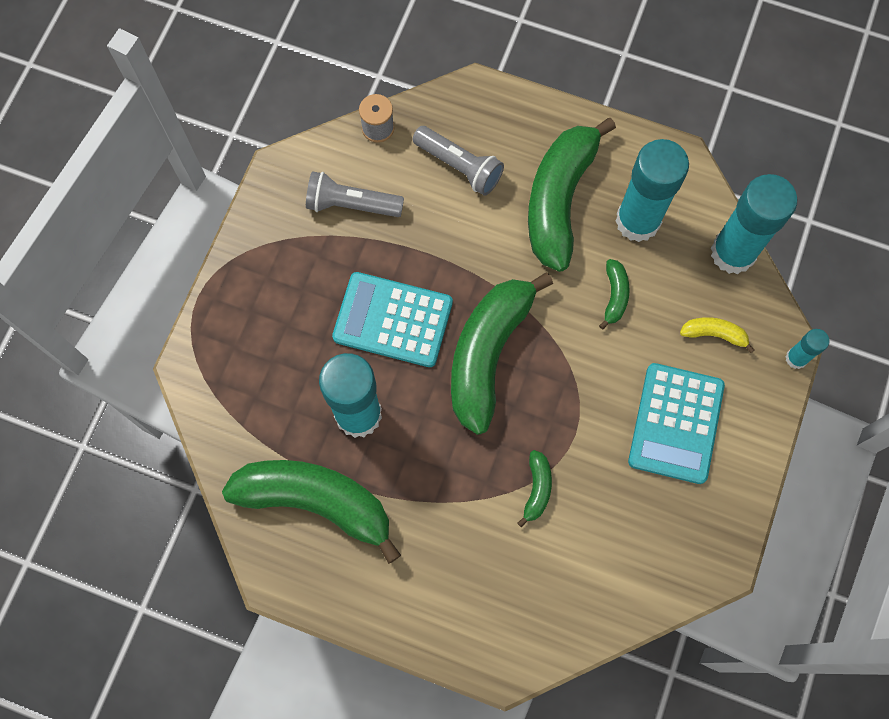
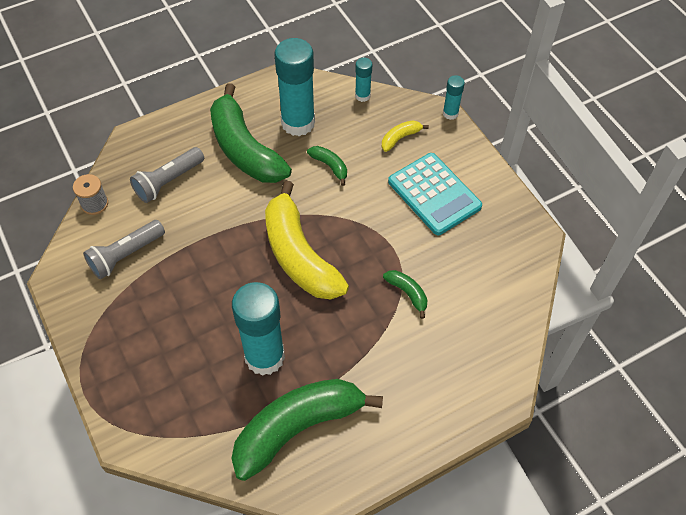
camera: 50 degrees left, 15 degrees down
(393, 320) = (224, 289): turquoise calculator -> none
(459, 167) = (168, 181): grey flashlight -> grey flashlight turned 150 degrees clockwise
(488, 354) = (299, 255): green banana -> yellow banana
(732, 253) = (362, 96): turquoise glue stick -> turquoise glue stick, size x0.47

